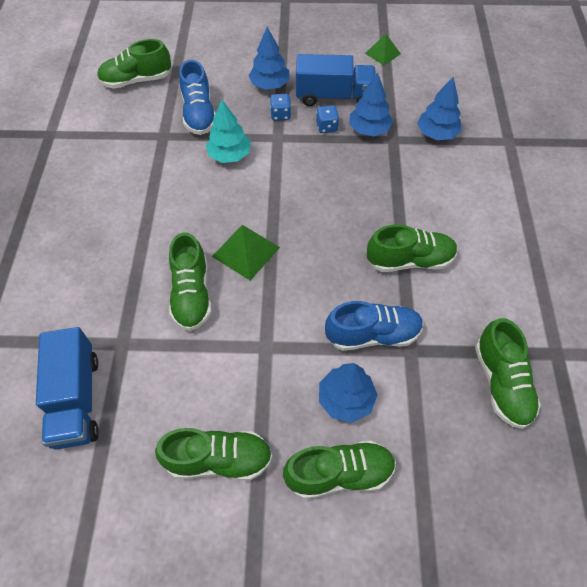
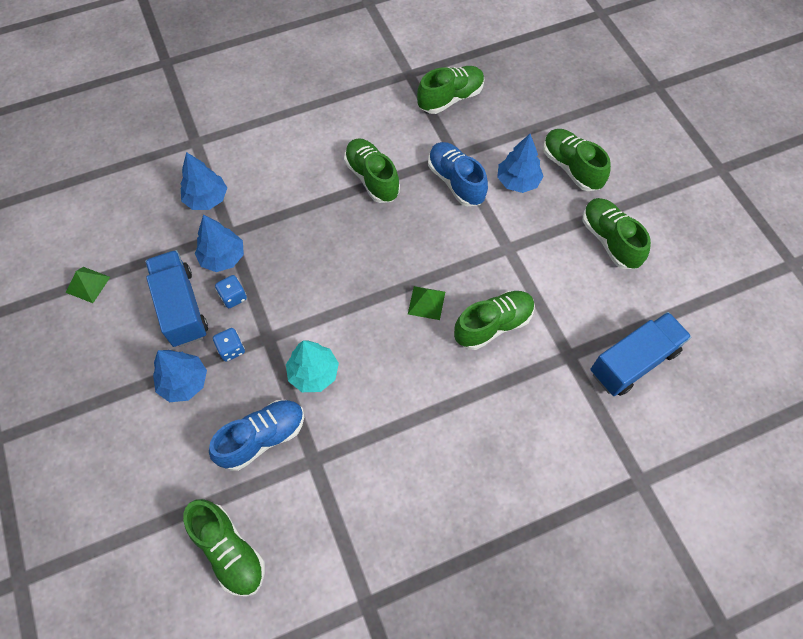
camera: 115 degrees left, 5 degrees up
(246, 252) = (426, 302): green pyramid -> green pyramid, size x0.67

